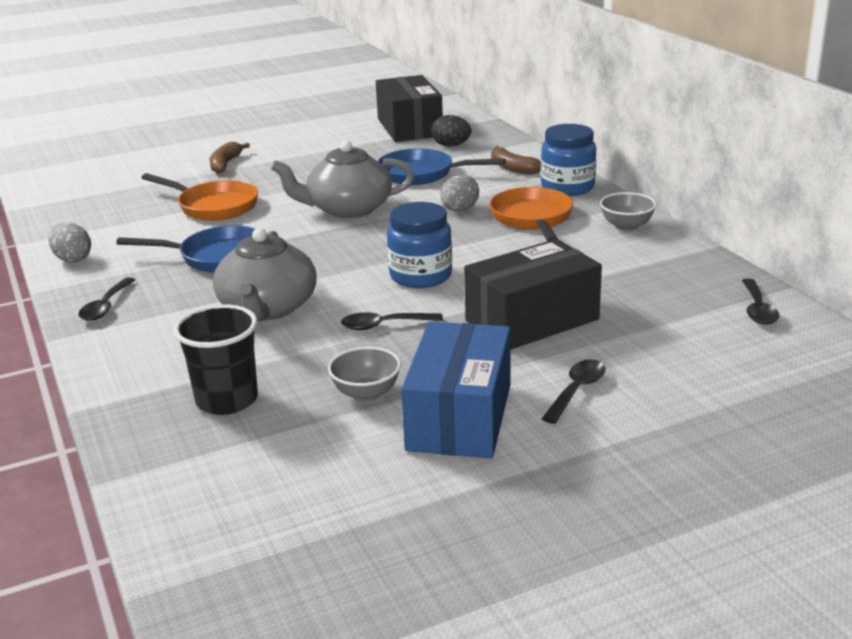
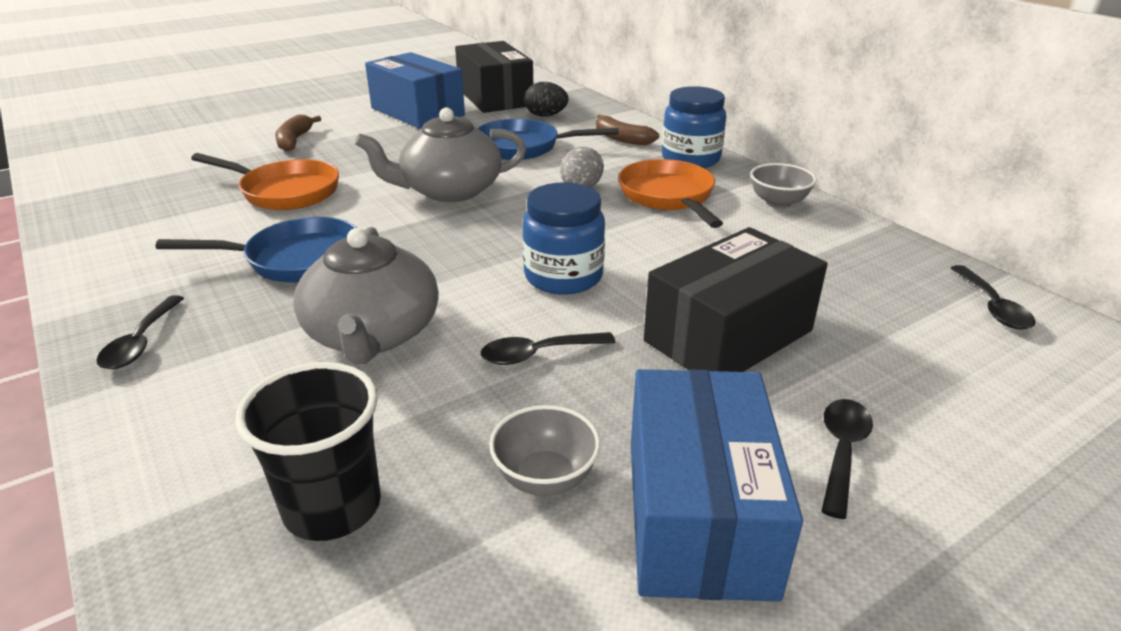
camera: 10 degrees left, 5 degrees up
(73, 259) = (98, 269): grey egg -> none
(336, 140) = (417, 112): none -> blue box

